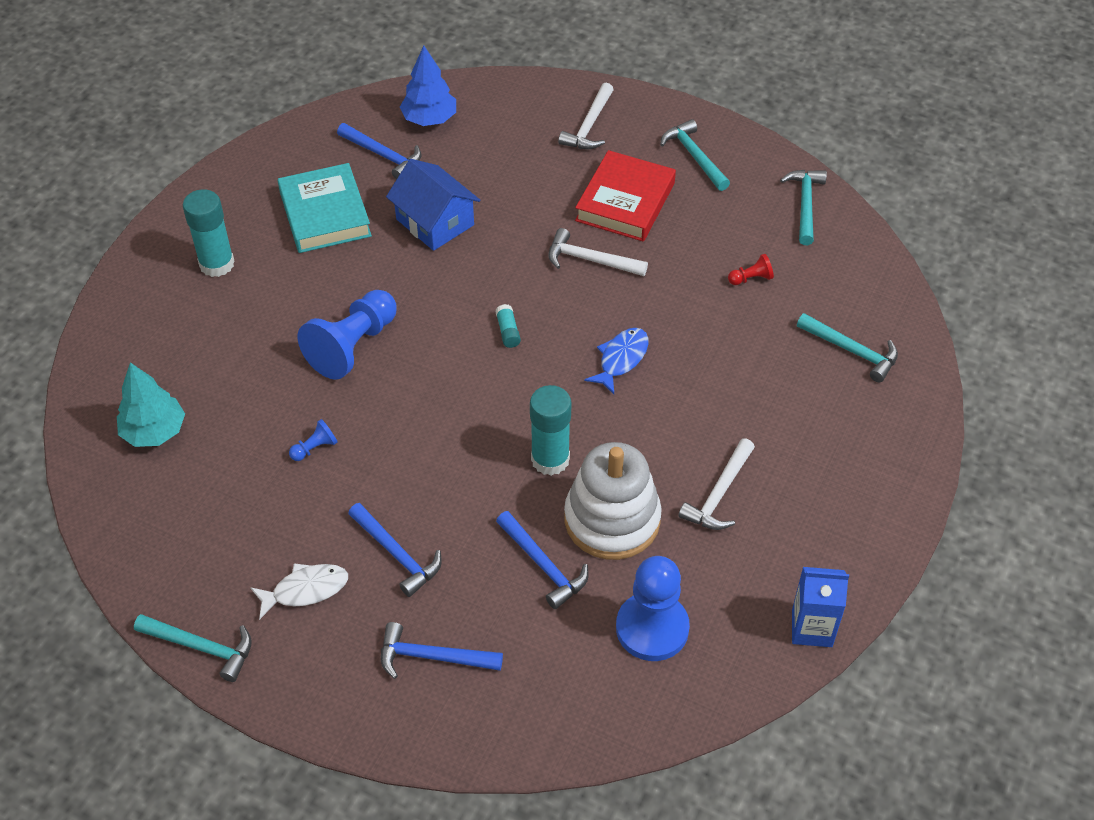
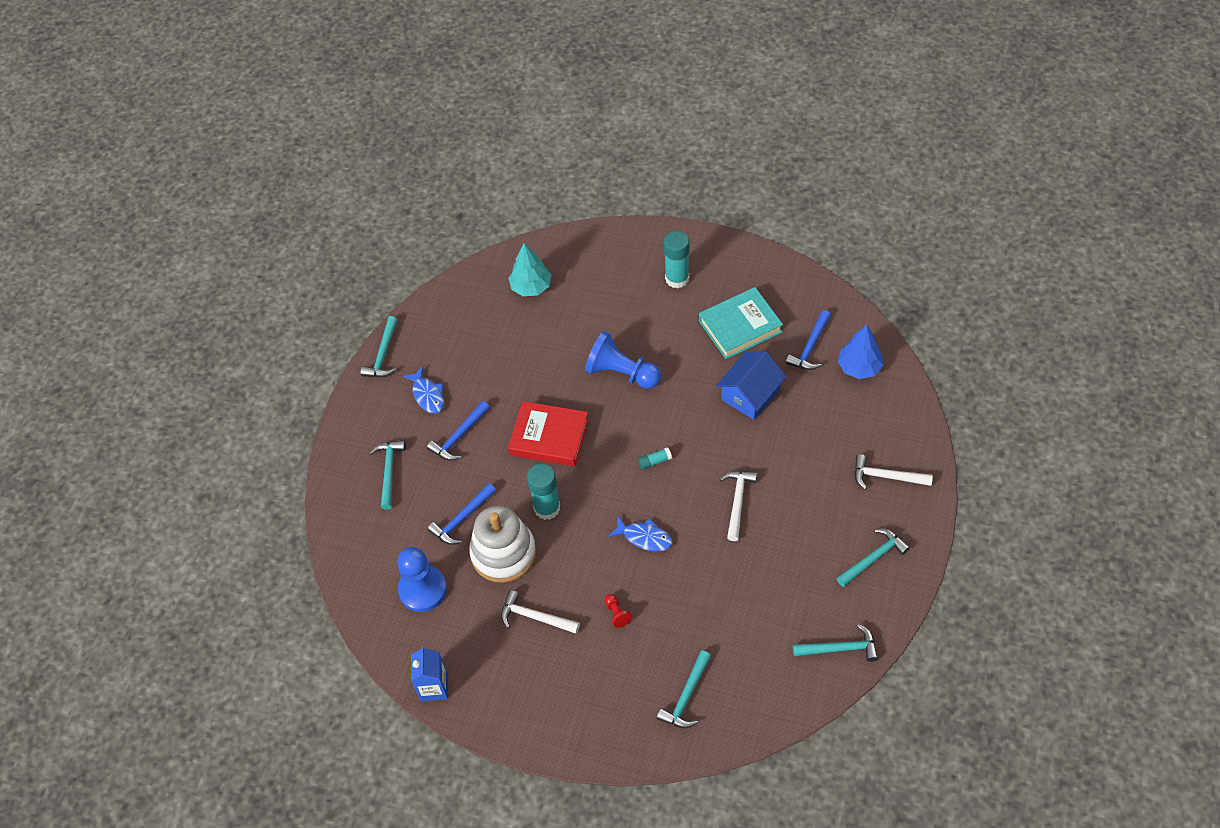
camera: 85 degrees right, 5 degrees up
(305, 590) = (427, 395): white fish -> blue fish
(315, 448) = (533, 373): blue pawn -> none
(432, 657) = (389, 471): blue hammer -> turquoise hammer
(625, 202) = (806, 515): red book -> red book (549, 437)
(751, 278) = (746, 616): red pawn -> red pawn (617, 613)

